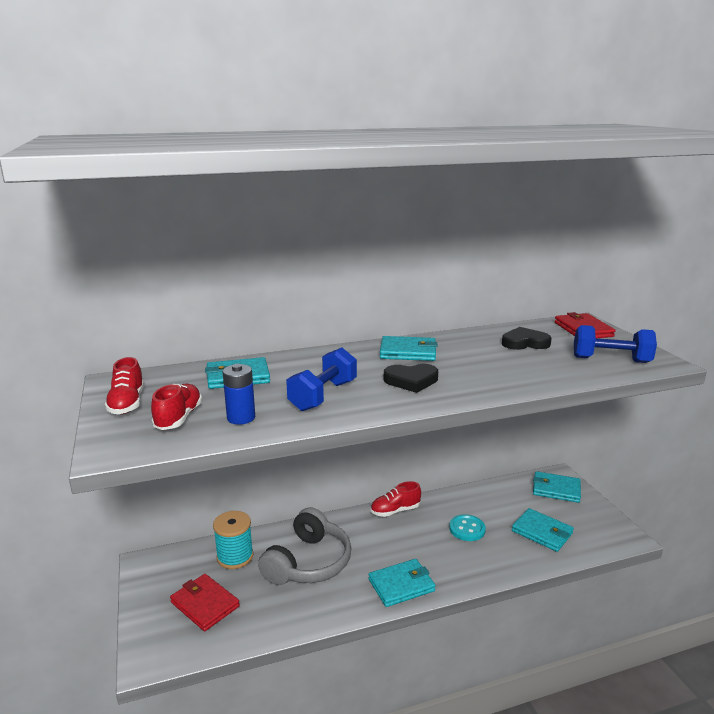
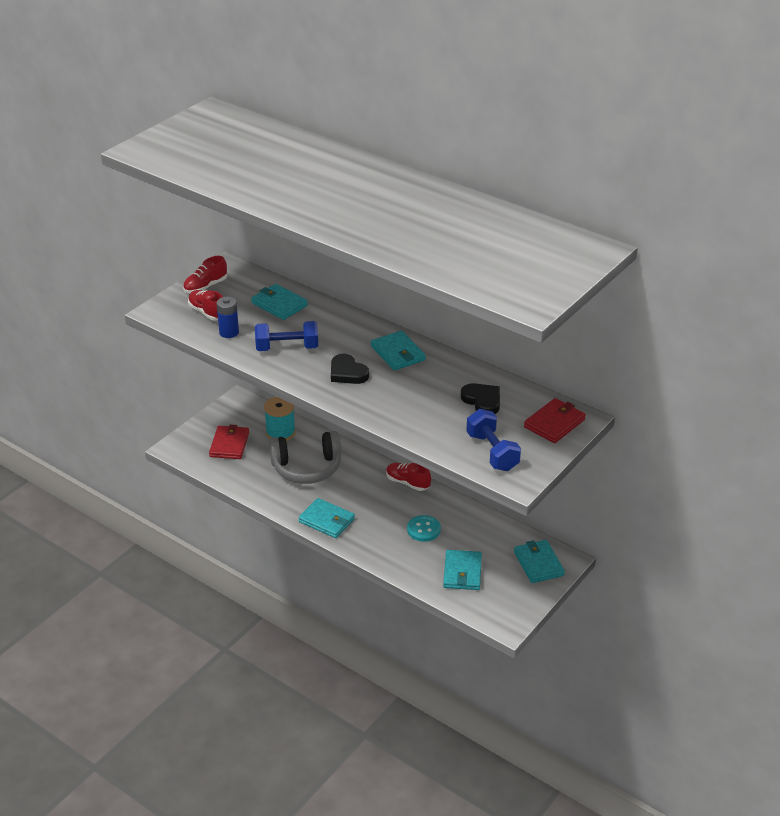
camera: 55 degrees right, 15 degrees up
(179, 418) = (207, 312): red shoe -> red shoe turned 105 degrees counterclockwise

